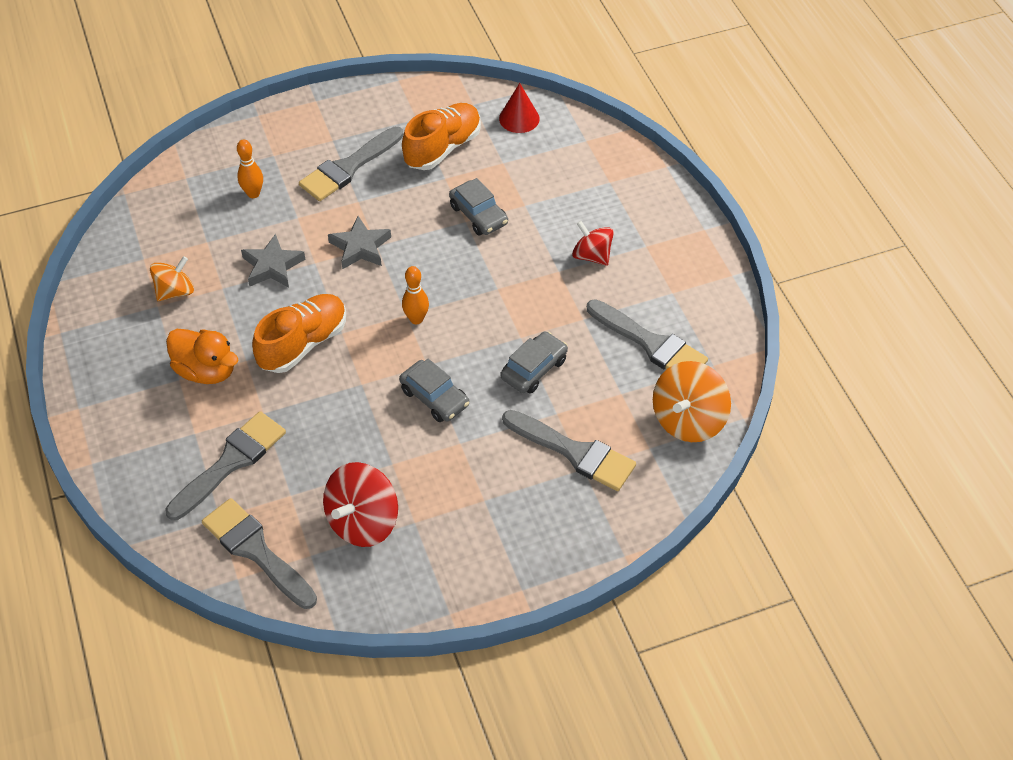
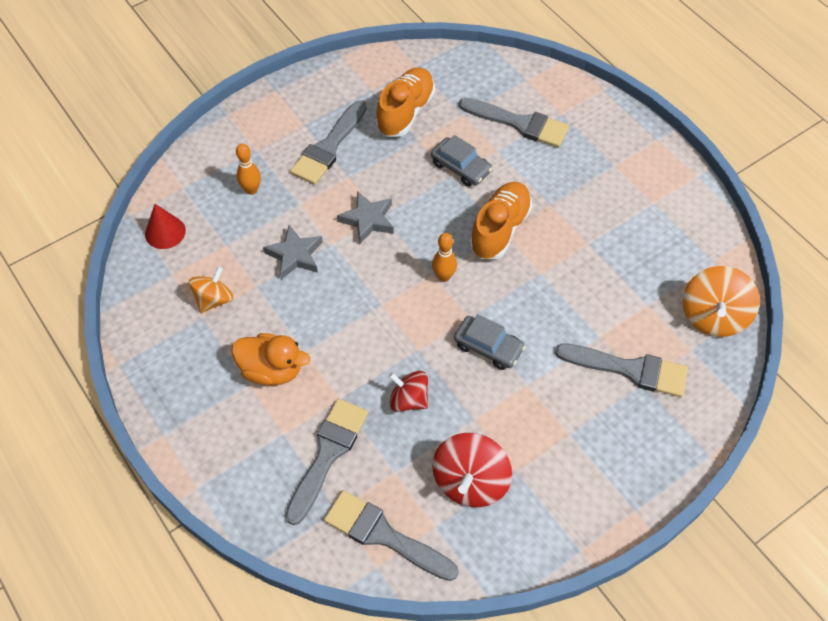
camera: 15 degrees left, 5 degrees up
(303, 343) = (351, 323): orange shoe -> orange shoe (500, 229)
(519, 118) = (461, 71): red cone -> red cone (165, 232)
(534, 369) = (564, 300): grey car -> none
(592, 256) = (573, 184): red spinning top -> red spinning top (408, 399)
(650, 344) = (654, 253): grey brush -> grey brush (519, 123)

